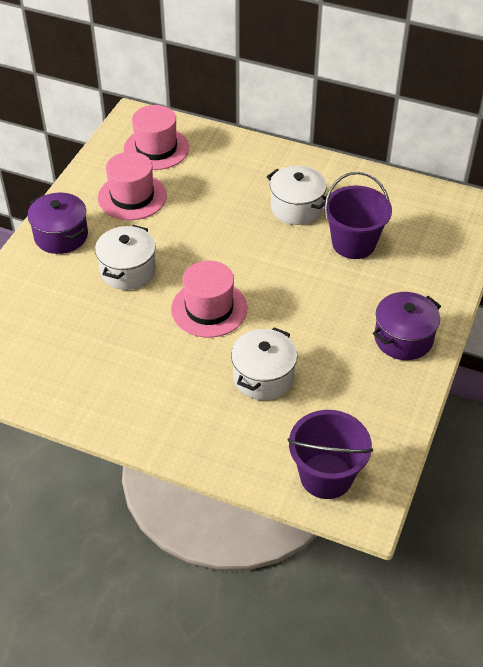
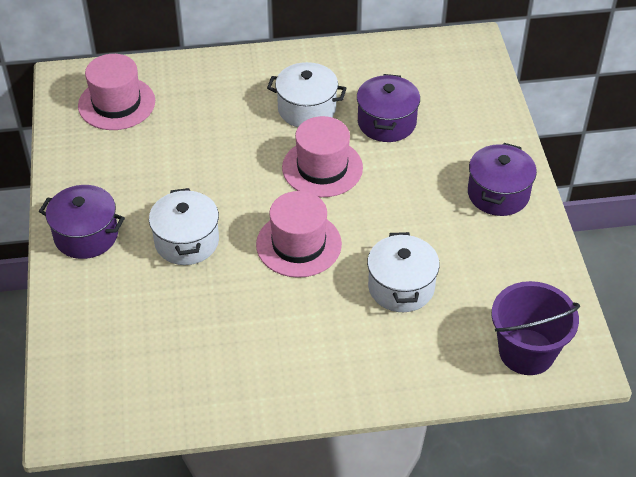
camera: 30 degrees left, 0 degrees up
(132, 197) = (130, 164): pink hat -> pink hat (322, 168)
(353, 243) = (387, 122): purple bucket -> purple pot

